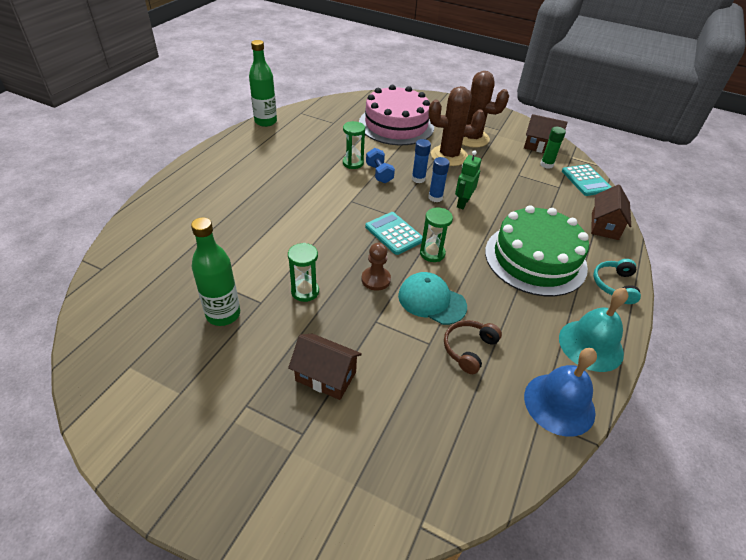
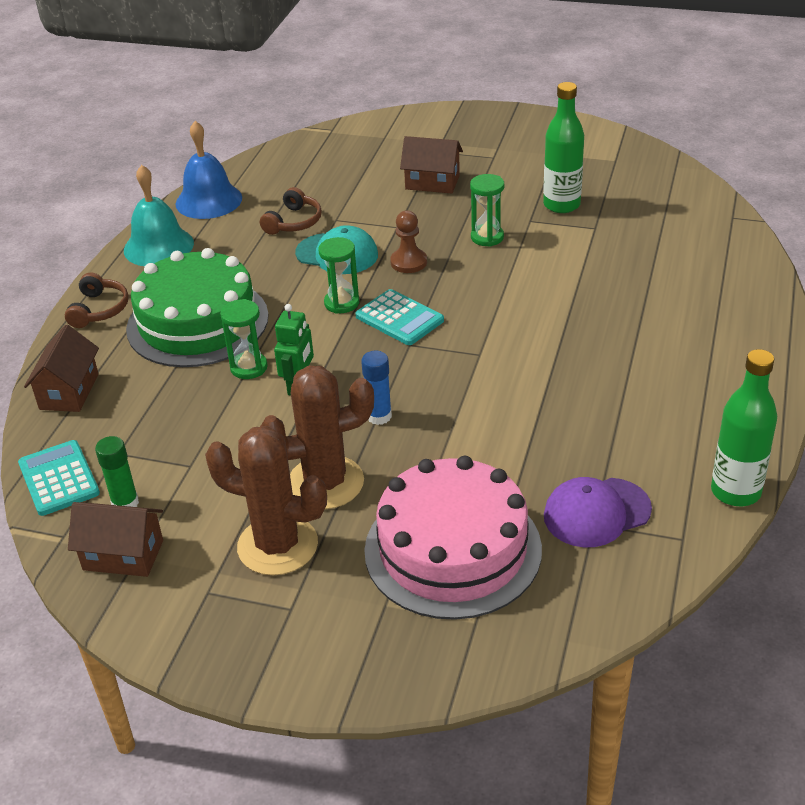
camera: 175 degrees right, 5 degrees down
(330, 125) = (596, 512): none -> purple cap
(353, 163) = (506, 425): green hourglass -> green hourglass (249, 367)
(379, 174) = (451, 412): blue dumbbell -> none
(435, 197) = (345, 386): blue glue stick -> none
(614, 285) = (99, 309): turquoise headphones -> brown headphones

